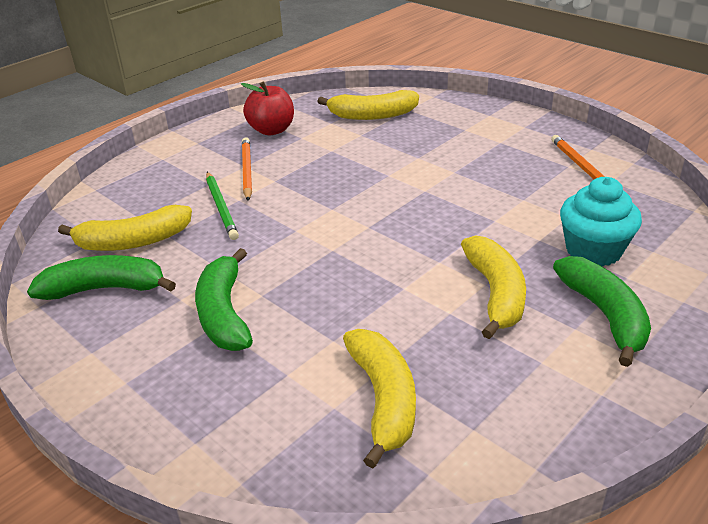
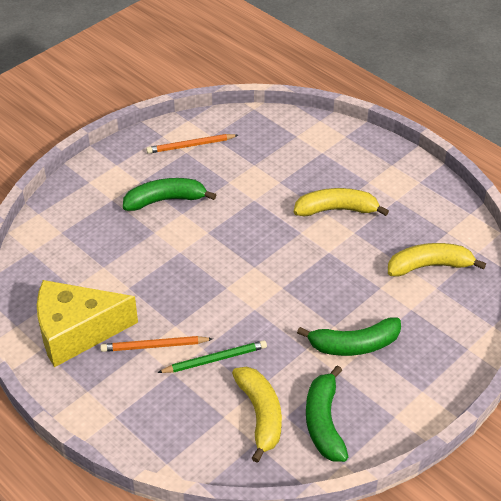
camera: 90 degrees left, 10 degrees up
(271, 130) = (76, 332): red apple -> yellow cheese
(372, 115) = (66, 257): yellow banana -> none
(593, 250) = (294, 160): turquoise cupcake -> none
(604, 315) = (357, 168): green banana -> green banana (165, 200)

